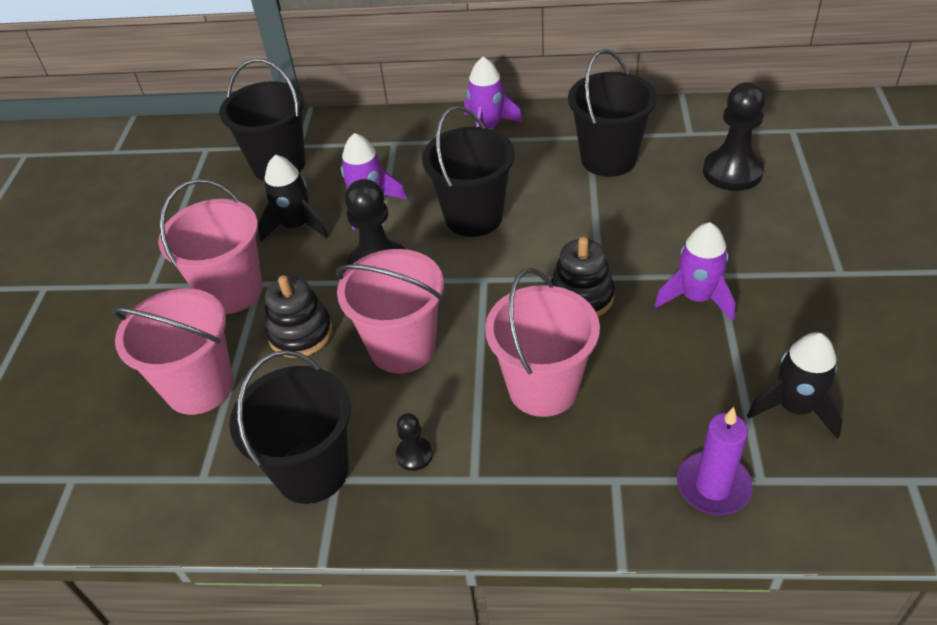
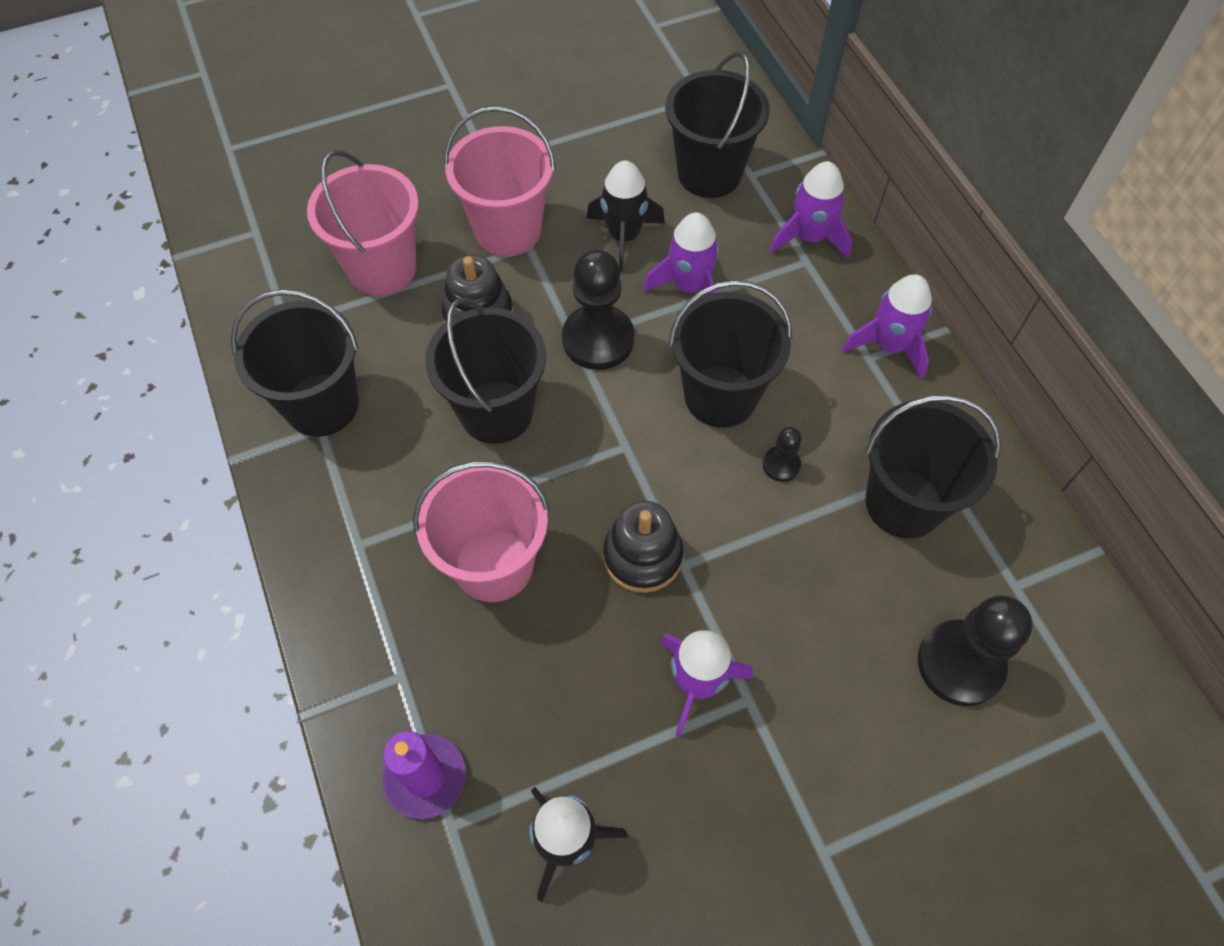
camera: 60 degrees right, 15 degrees up
(375, 135) = (809, 237): none -> purple rocket
(402, 347) = (496, 411): pink bucket -> black bucket
(414, 455) = (368, 481): black pawn -> black pawn (781, 465)

